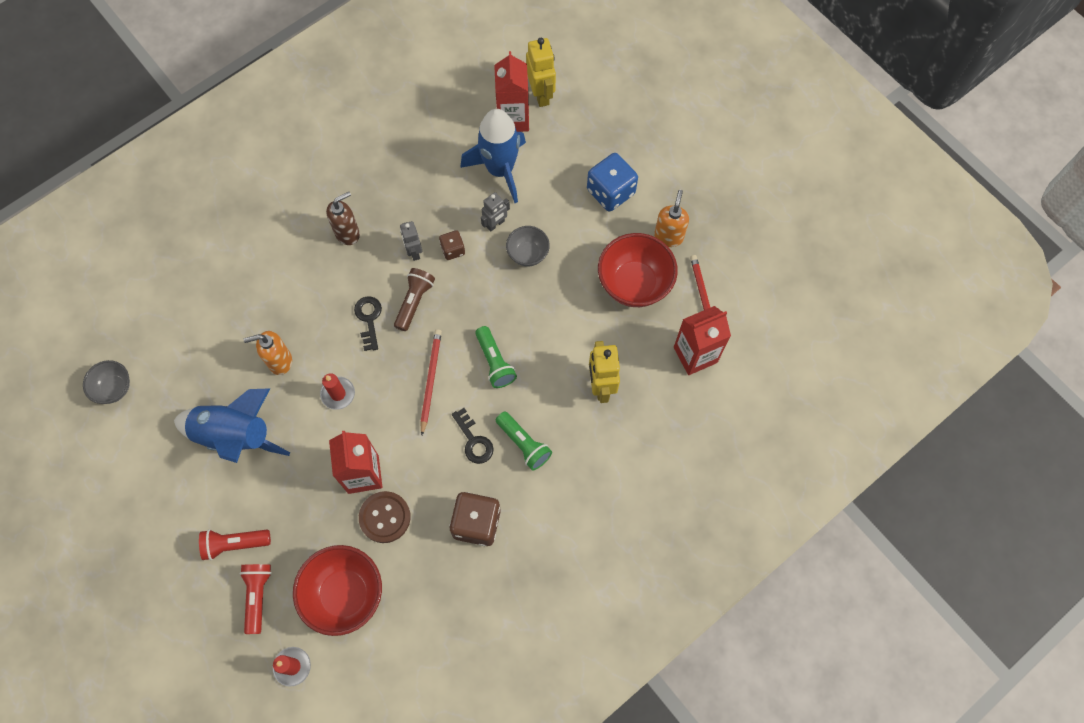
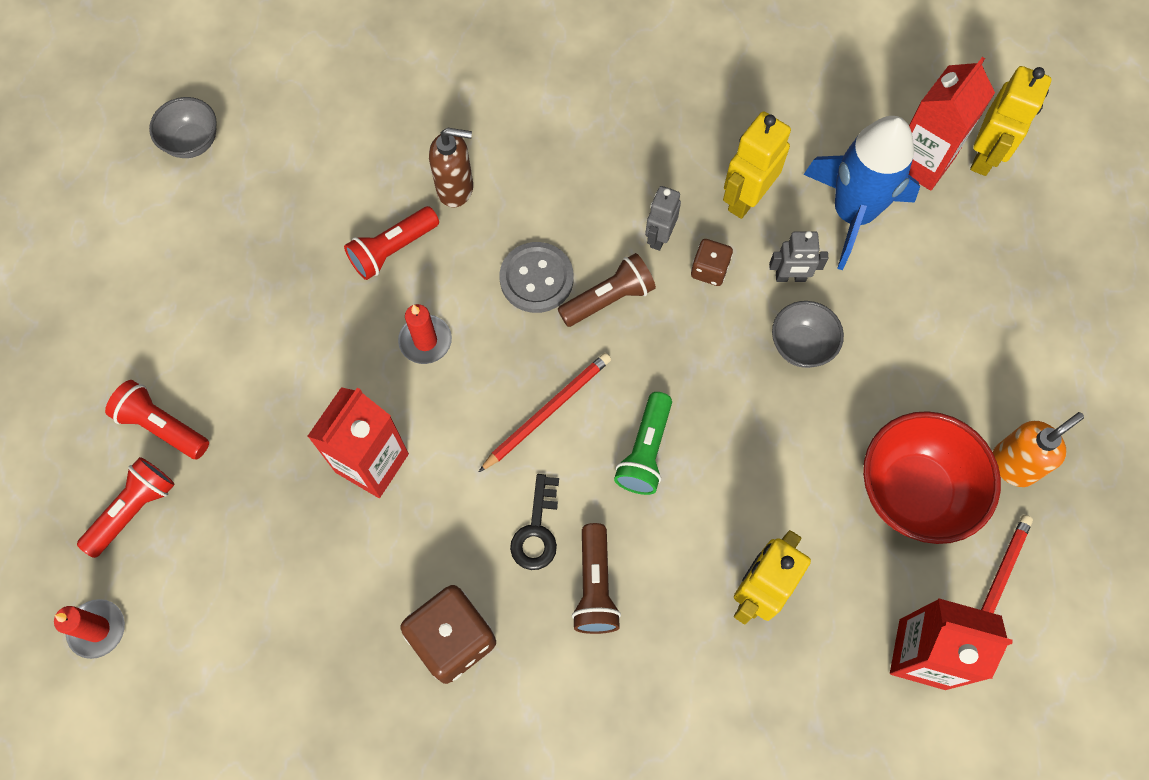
camera: 40 degrees right, 0 degrees up
(235, 436) = (271, 299): blue rocket -> none
(279, 361) = (393, 249): orange soap dispenser -> red flashlight
(345, 594) = (227, 593): red bowl -> none
(347, 233) = (598, 156): brown soap dispenser -> brown soap dispenser (456, 189)
(369, 319) = (536, 279): black key -> grey button
(385, 517) = (352, 537): brown button -> none
(441, 200) = (746, 198): none -> yellow robot
(523, 444) = (595, 586): green flashlight -> brown flashlight
(610, 192) = (979, 346): blue dice -> none

